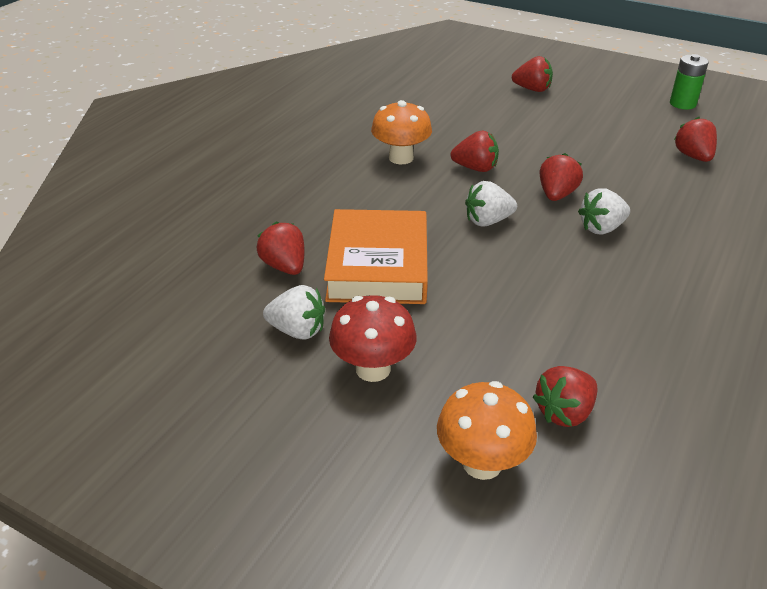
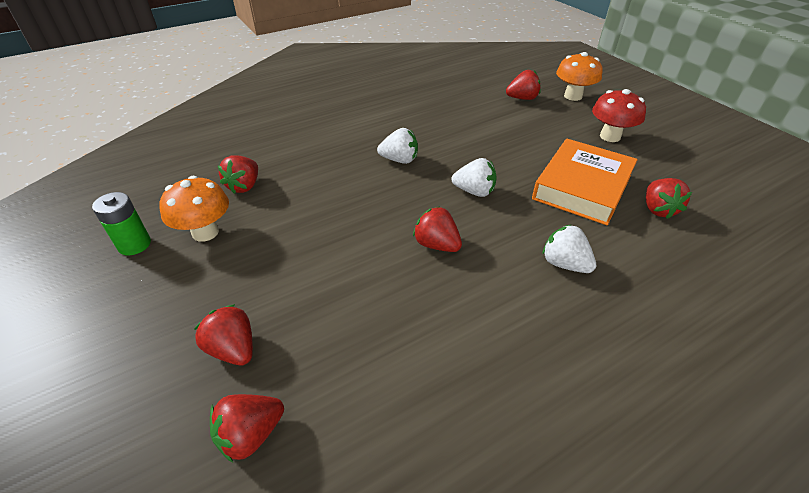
camera: 150 degrees left, 5 degrees up
(297, 331) = (653, 166): white strawberry -> white strawberry (564, 264)
(401, 158) = (501, 289): orange mushroom -> orange mushroom (205, 232)
(556, 195) = (397, 193): red strawberry -> red strawberry (251, 434)

